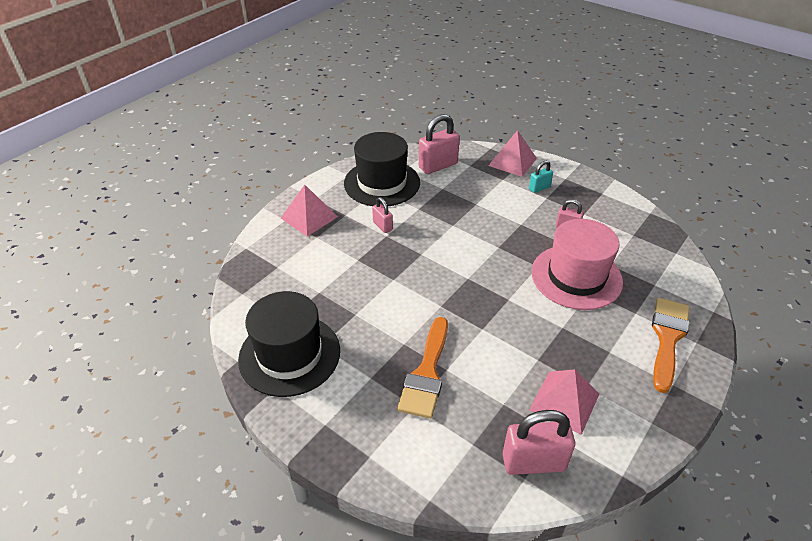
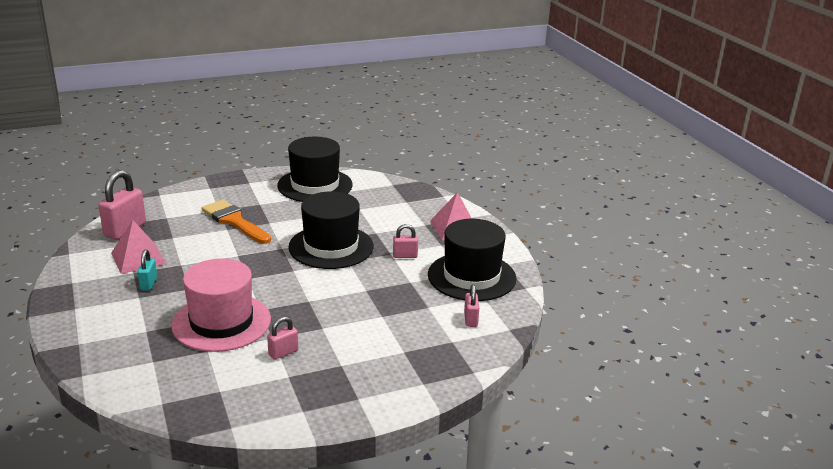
camera: 120 degrees right, 15 degrees down
(409, 274) = (331, 247): none -> black hat
(438, 166) = (470, 319): pink padlock -> pink padlock, size x0.54
(512, 161) = (429, 374): pink pyramid -> none
(539, 188) = (362, 368): turquoise padlock -> turquoise padlock (148, 284)
(667, 338) = (104, 330): orange brush -> none

